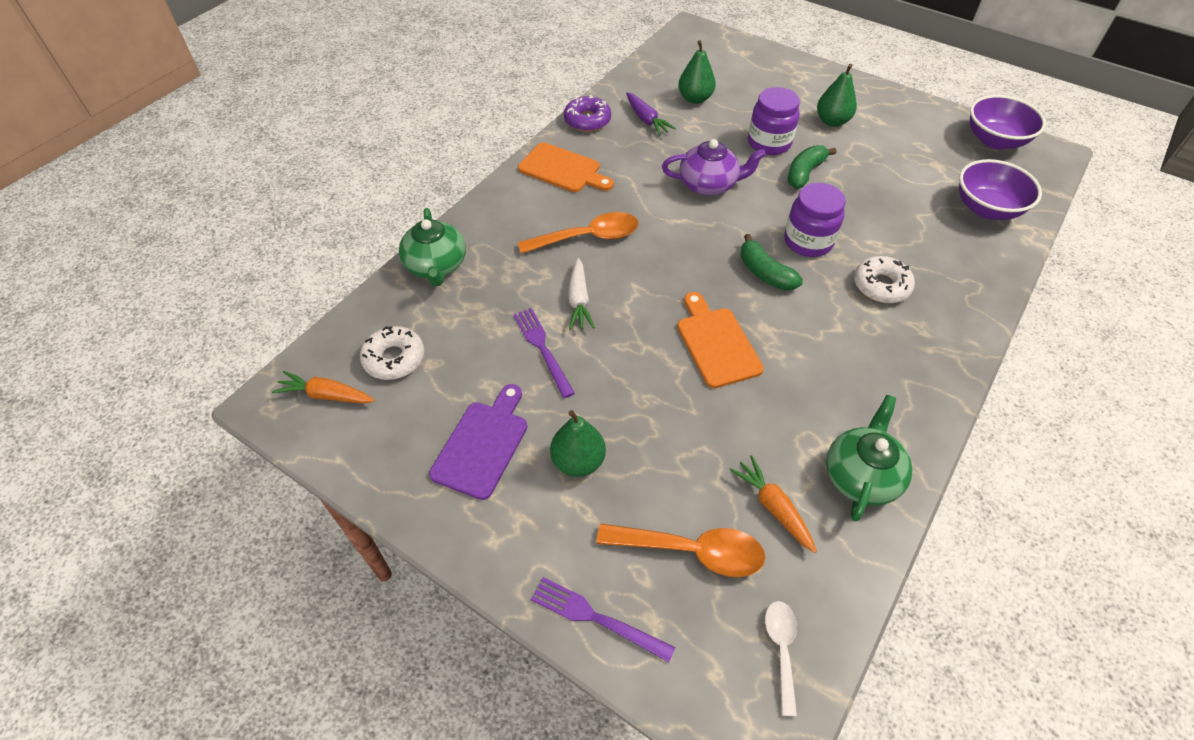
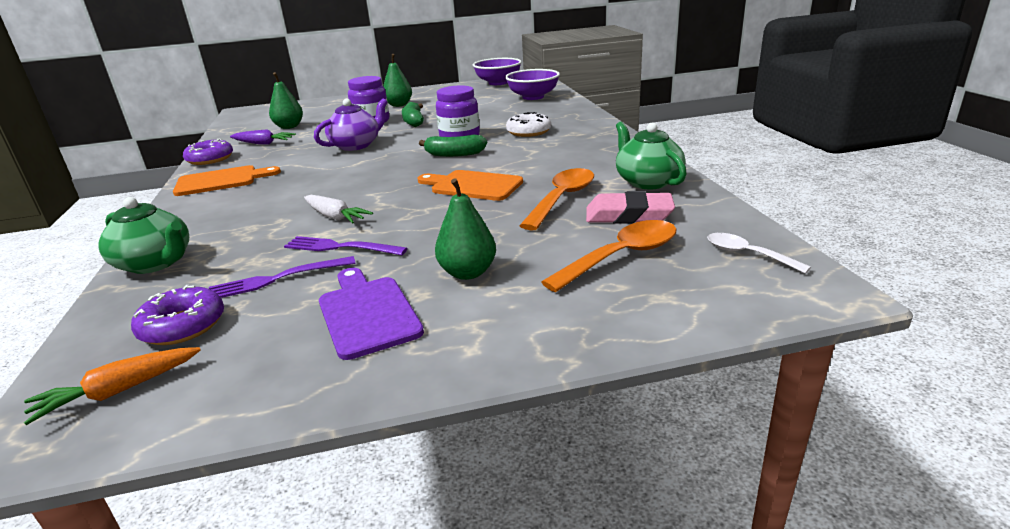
camera: 45 degrees left, 25 degrees down
(394, 358) = (183, 326): white donut -> purple donut
(588, 237) = (295, 194): orange spoon -> orange spoon (562, 199)
(596, 618) = (625, 324): purple fork -> purple fork (277, 279)
(773, 507) = (628, 215): orange carrot -> pink eraser

